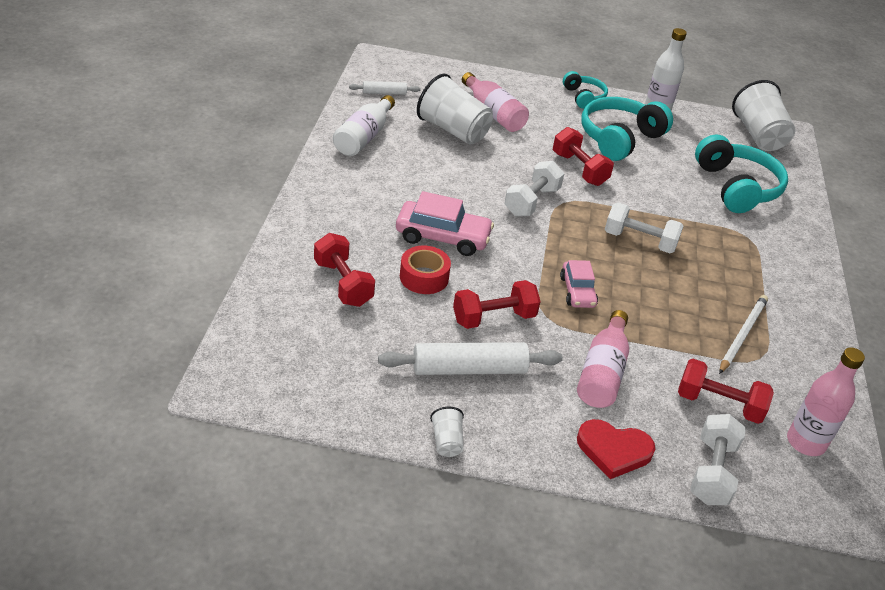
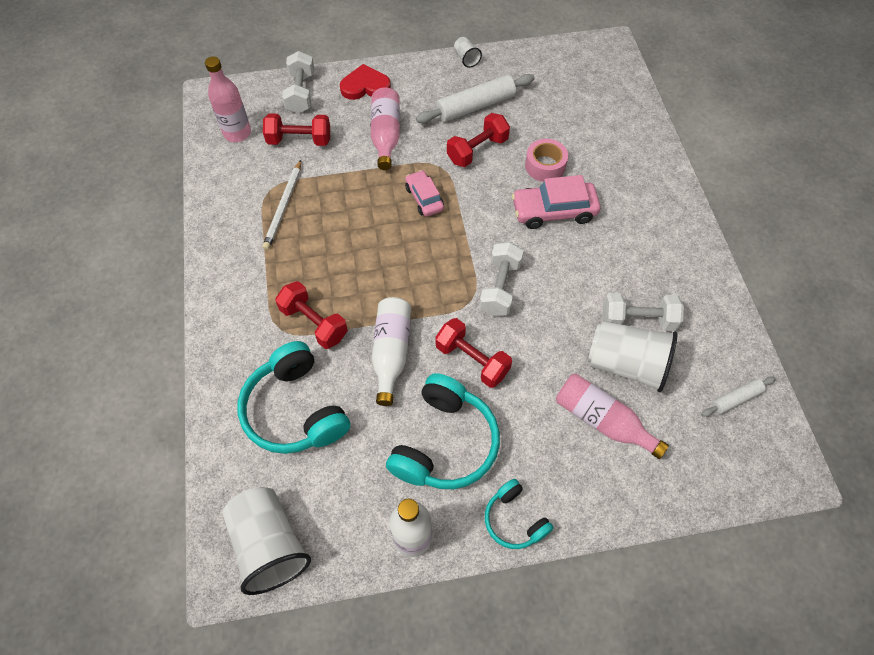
camera: 165 degrees right, 20 degrees up
(343, 283) = (596, 138): red dumbbell -> red dumbbell (314, 323)
(364, 137) = (700, 309): white bottle -> white bottle (391, 352)
(424, 277) = (545, 166): red tape -> pink tape
(639, 241) = (386, 278): white dumbbell -> white dumbbell (637, 320)

